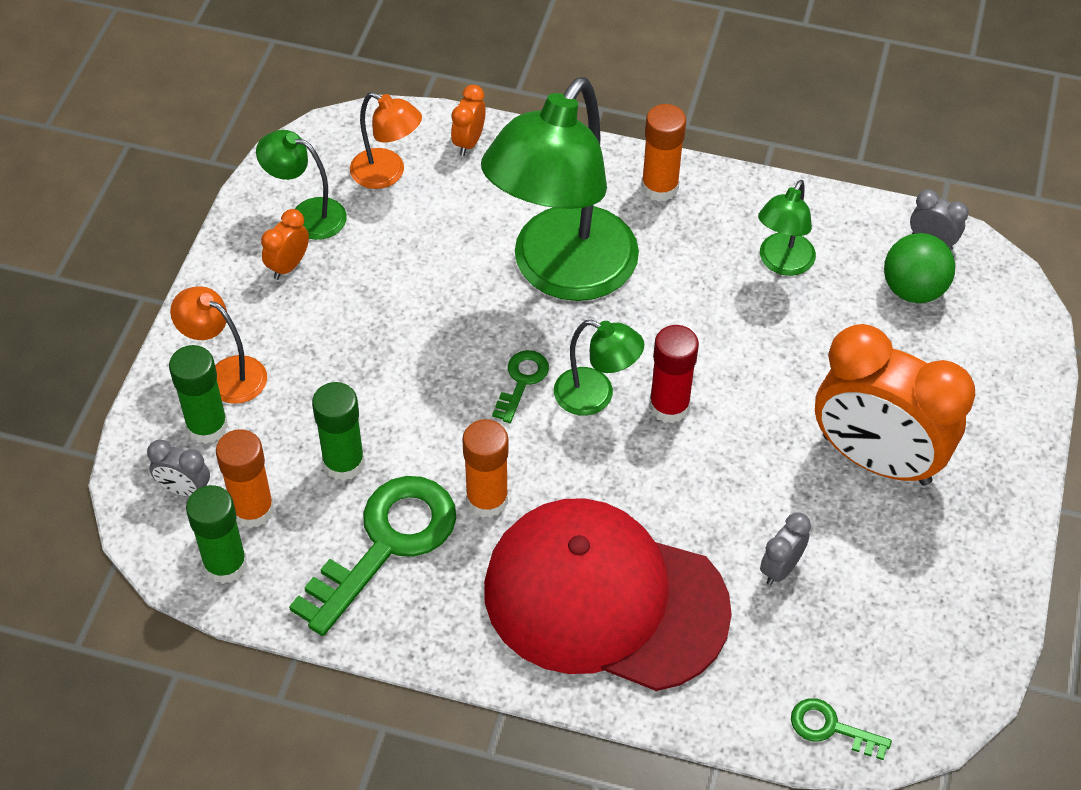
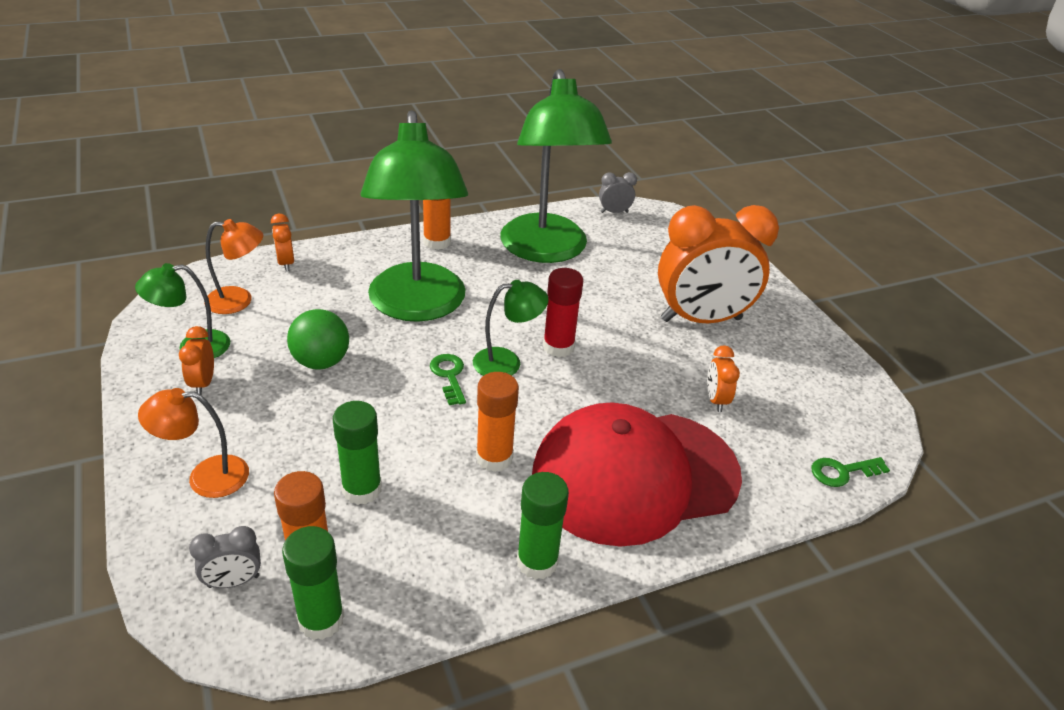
camera: 40 degrees left, 15 degrees down
(207, 426) = (217, 523): green glue stick -> green glue stick (537, 562)
(386, 544) = (446, 527): green key -> none
(780, 568) = (716, 400): grey clock -> orange clock
(782, 263) = (547, 250): green lamp -> green lamp, size x2.21
(913, 289) = (629, 235): green ball -> green ball (321, 362)

